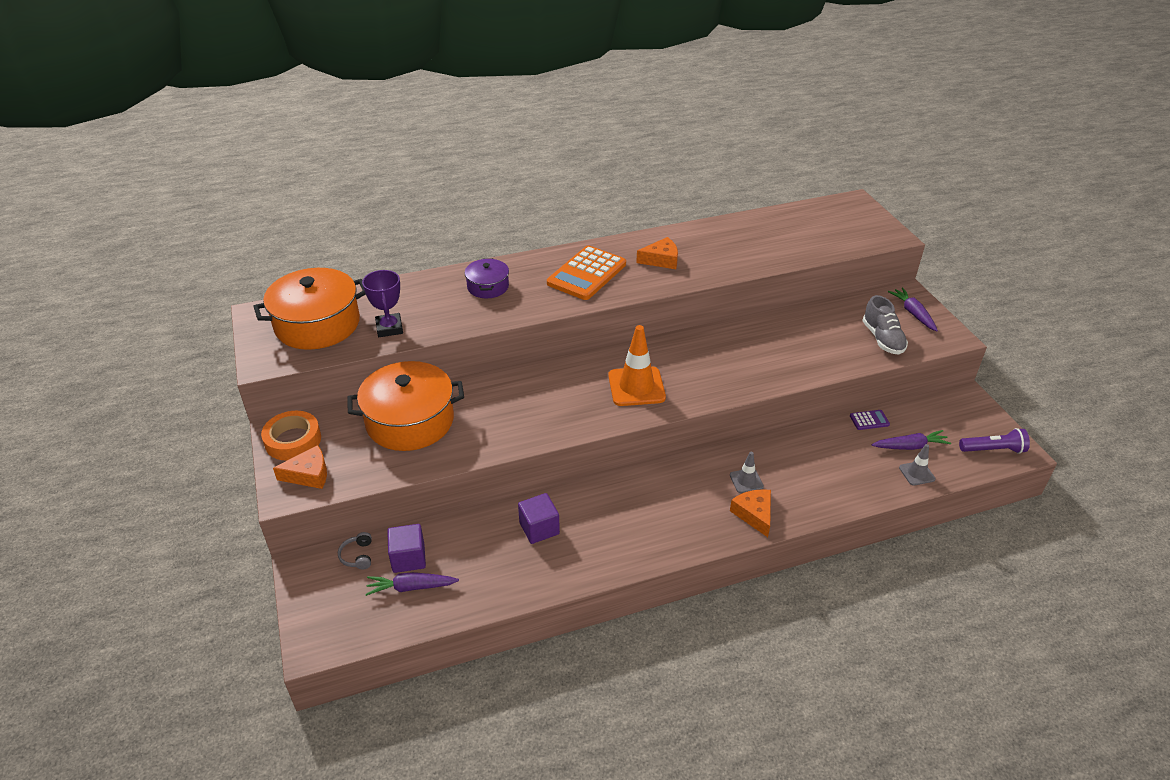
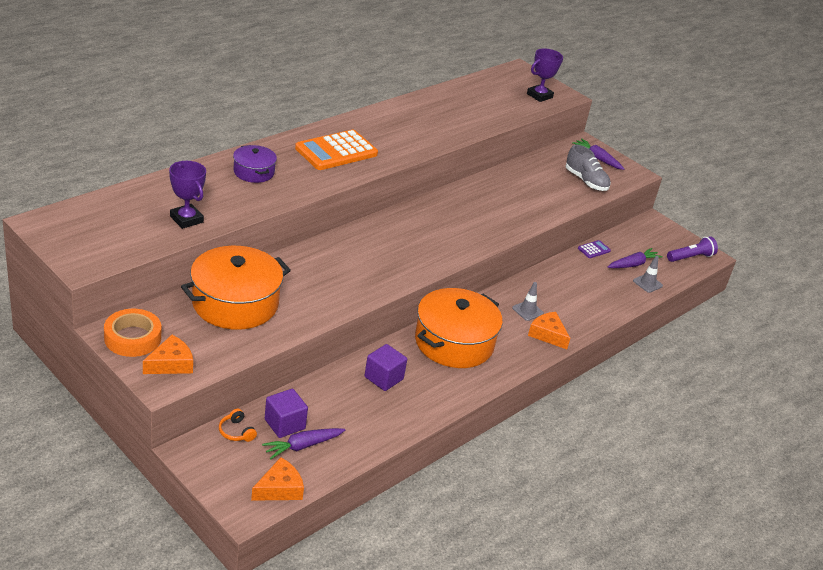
camera: 30 degrees left, 5 degrees down
(317, 324) = (111, 225): orange pot -> orange pot (454, 342)
(357, 556) = (236, 432): grey headphones -> orange headphones
(586, 274) = (336, 151): orange calculator -> orange calculator turned 45 degrees clockwise
(636, 387) = (417, 245): orange traffic cone -> none
(661, 260) = (393, 133): orange cheese -> orange cheese (279, 488)
(860, 234) = (539, 96): none -> purple trophy

